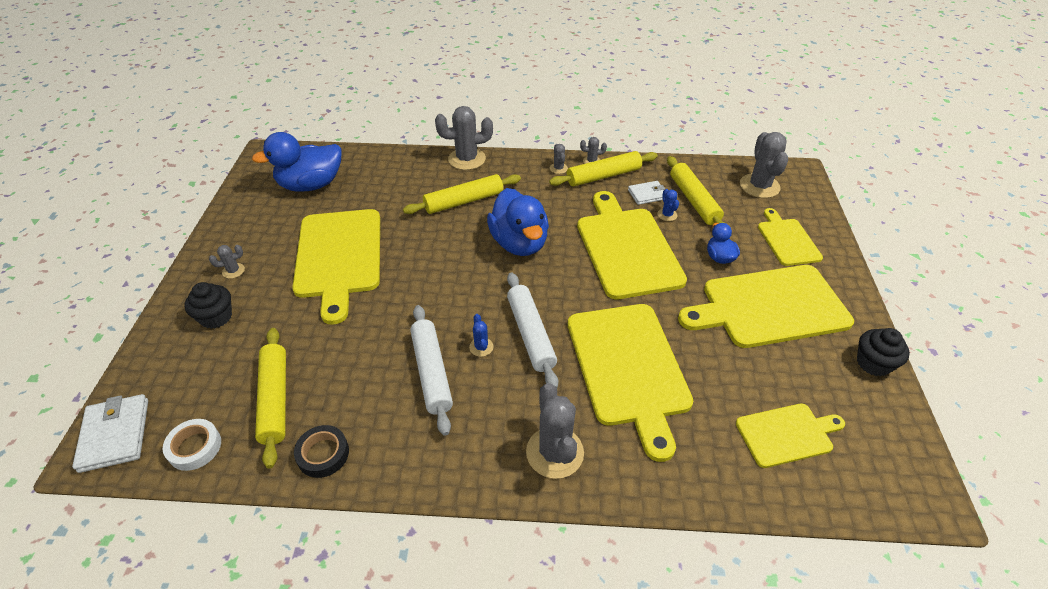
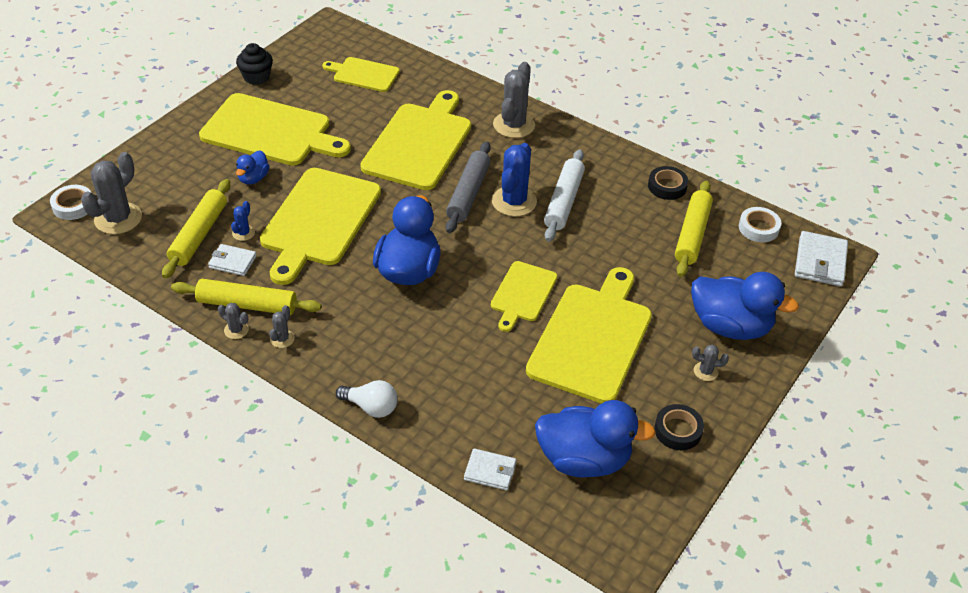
camera: 150 degrees left, 0 degrees up
(216, 317) = (730, 326): black cupcake -> blue duck
(248, 224) = (678, 430): none -> black tape
(369, 159) = (490, 471): none -> white wallet
(464, 201) = (422, 345): yellow rolling pin -> none
(467, 159) = (371, 407): grey cactus -> white light bulb
(481, 347) = (514, 201): blue cactus -> blue cactus, size x2.09
(530, 334) = (468, 193): white rolling pin -> grey rolling pin
(787, 240) = (178, 165): yellow cutting board -> yellow cutting board (522, 294)
(799, 180) = (73, 206): none -> white tape

